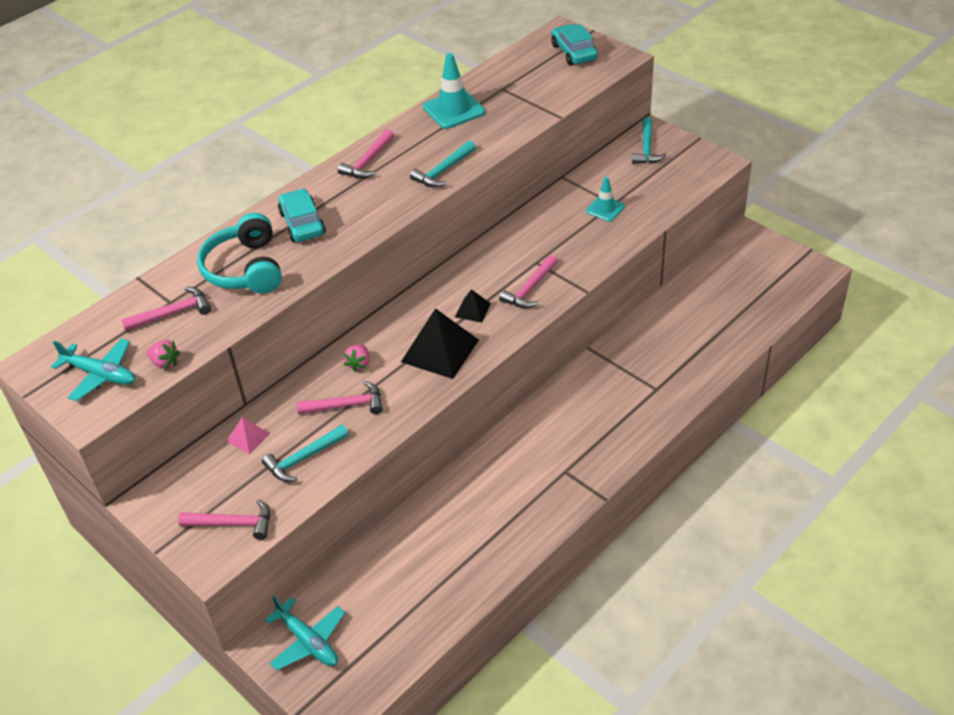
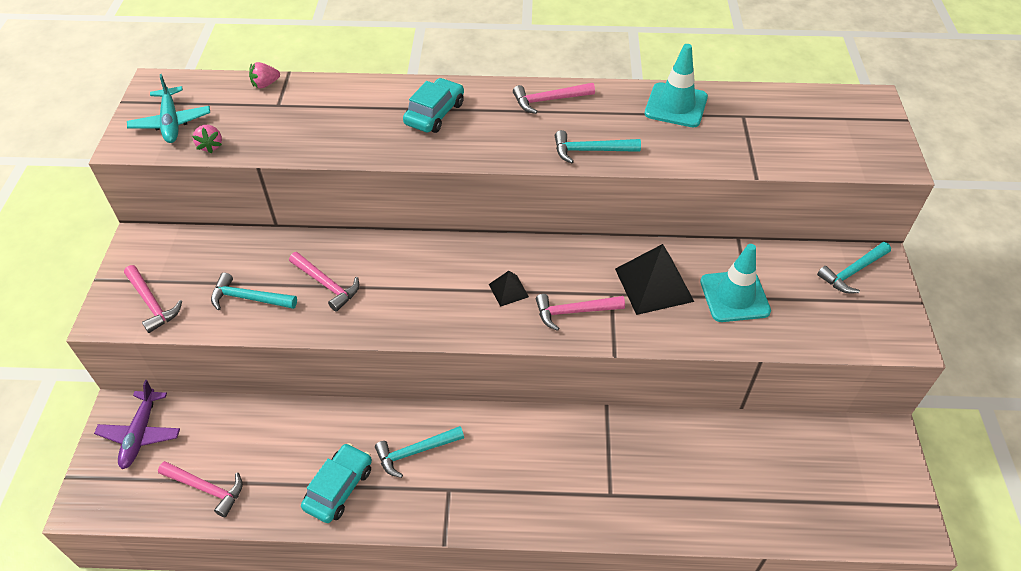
camera: 45 degrees right, 5 degrees up
(172, 313) = (267, 114): pink hammer -> pink hammer (206, 488)
(245, 269) = (351, 118): turquoise headphones -> none
(248, 437) = (245, 250): pink pyramid -> none
(308, 641) = (140, 434): turquoise plane -> purple plane
(359, 364) = (378, 261): pink strawberry -> pink strawberry (265, 84)
(440, 350) = (440, 301): black pyramid -> black pyramid (654, 284)
(515, 472) = (415, 452): none -> turquoise hammer
(574, 52) = (857, 127): turquoise car -> turquoise car (339, 488)
(605, 209) = (734, 296): turquoise traffic cone -> turquoise traffic cone, size x1.63

